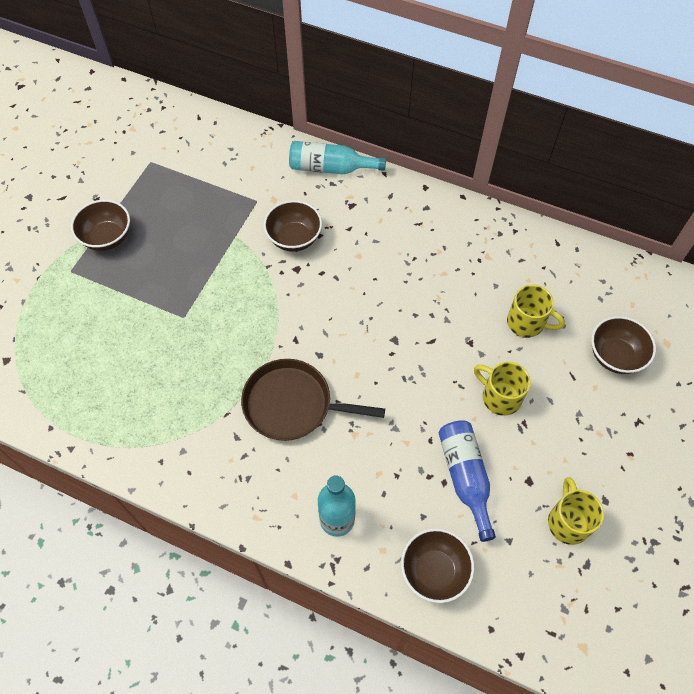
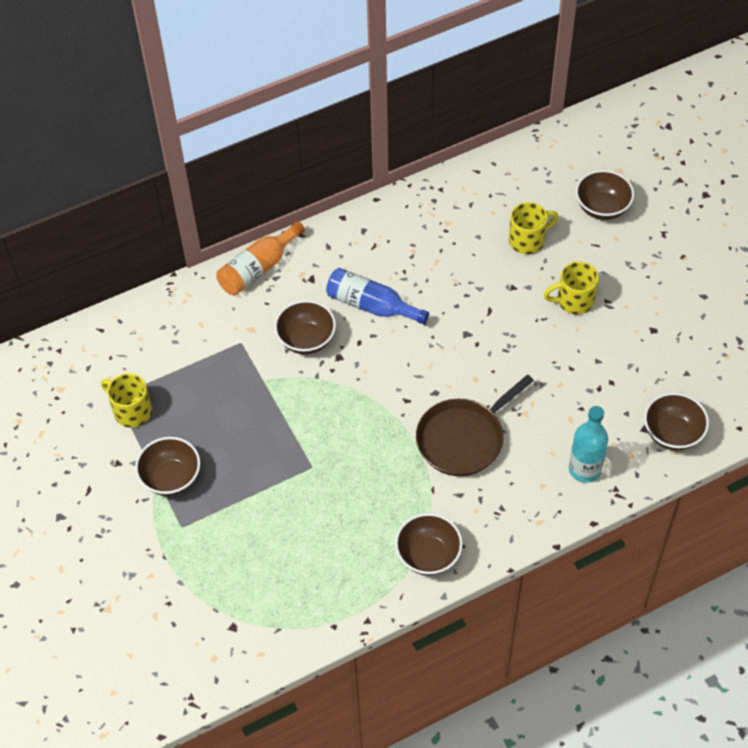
camera: 50 degrees left, 5 degrees down
(161, 452) = (428, 555): none -> brown bowl
(330, 168) = (258, 268): turquoise bottle -> orange bottle
(465, 477) = (618, 366): blue bottle -> blue bottle (371, 305)
(568, 521) = (701, 329): yellow mug -> yellow mug (131, 411)

